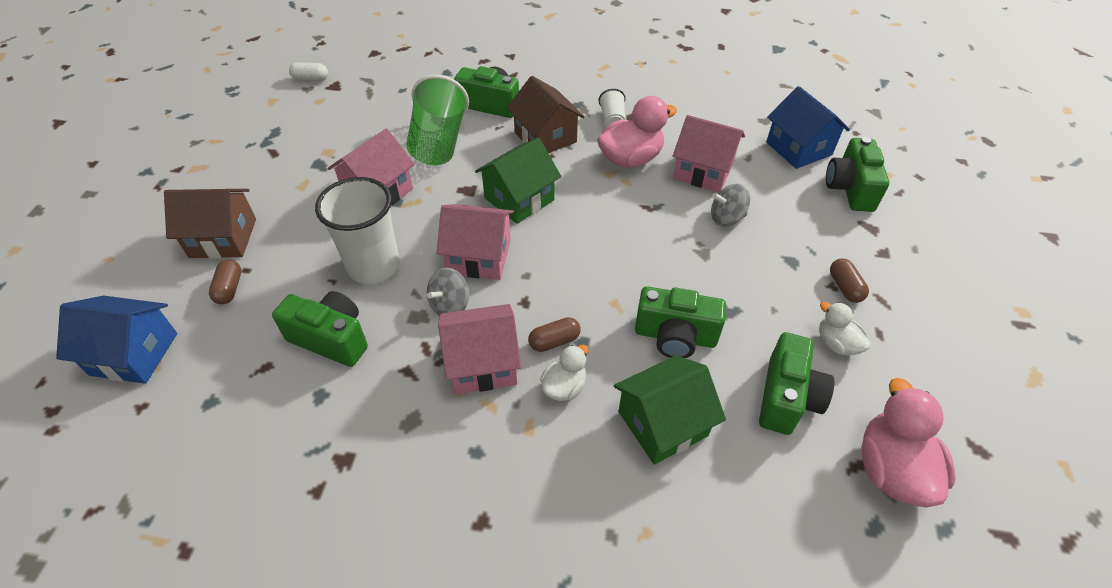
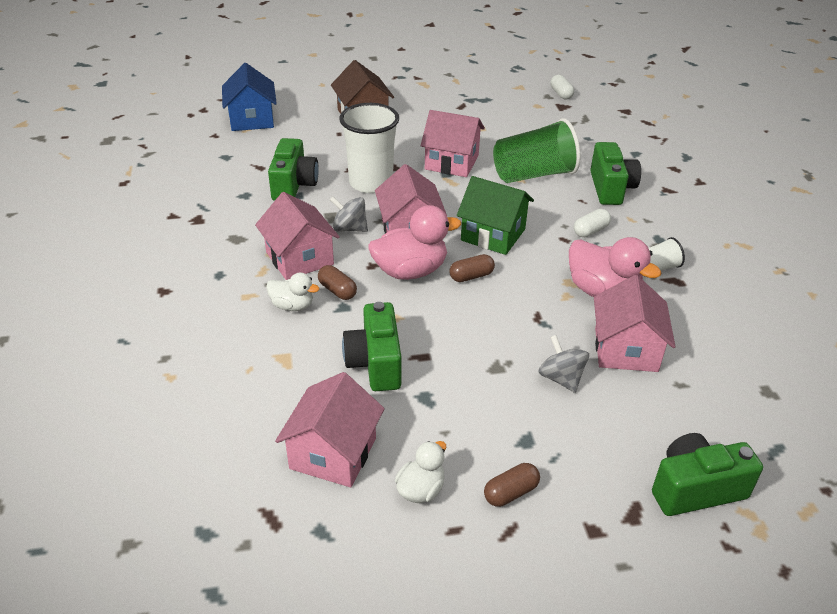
camera: 70 degrees right, 10 degrees down
(229, 288) = (319, 133): brown capsule -> brown capsule (471, 276)
(545, 137) = (590, 231): brown house -> white capsule
(662, 423) = (275, 370): green house -> none
(787, 397) = (333, 453): green camera -> pink house
(799, 148) = (737, 430): blue house -> none
(891, 469) = (272, 545): pink duck -> pink duck (410, 271)

